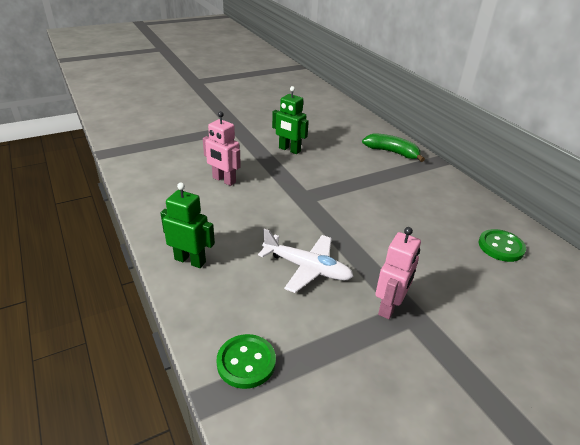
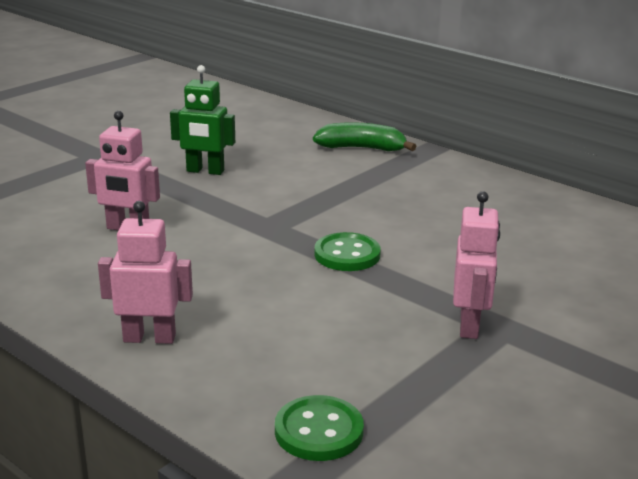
camera: 20 degrees left, 10 degrees down
(190, 260) = (149, 338): green robot -> pink robot
(307, 268) = (330, 308): white plane -> none
(501, 247) = (569, 230): green button -> green button (347, 254)

